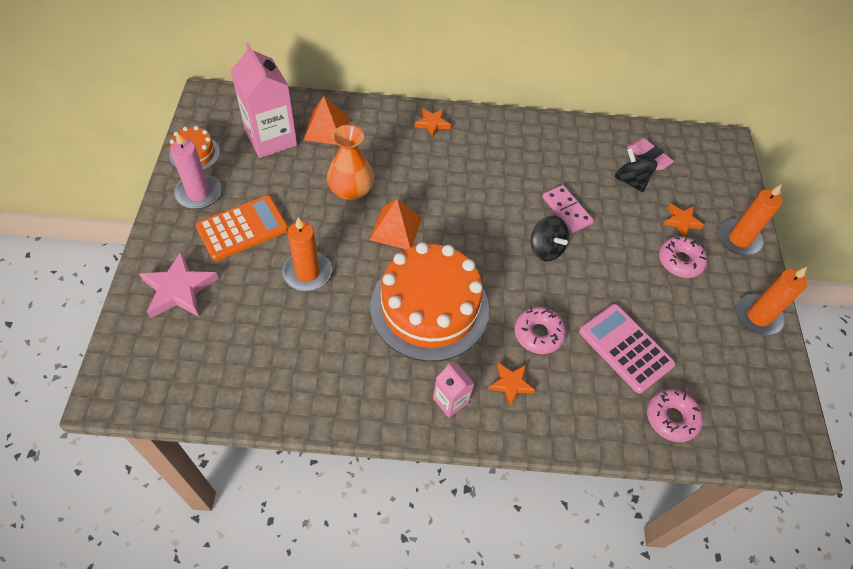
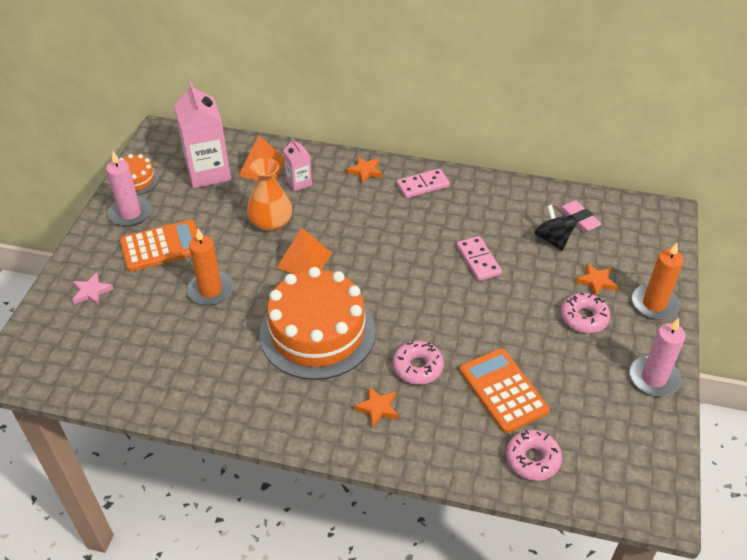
camera: 15 degrees right, 10 degrees down
(179, 289) = (91, 292): pink star -> pink star, size x0.58
(450, 401) = (315, 415): pink carton -> pink carton (299, 182)
(492, 134) = (422, 185): none -> pink domino
(546, 248) = (447, 292): black spinning top -> none
(625, 348) = (503, 390): pink calculator -> orange calculator
(758, 317) = (653, 378): orange candle -> pink candle

